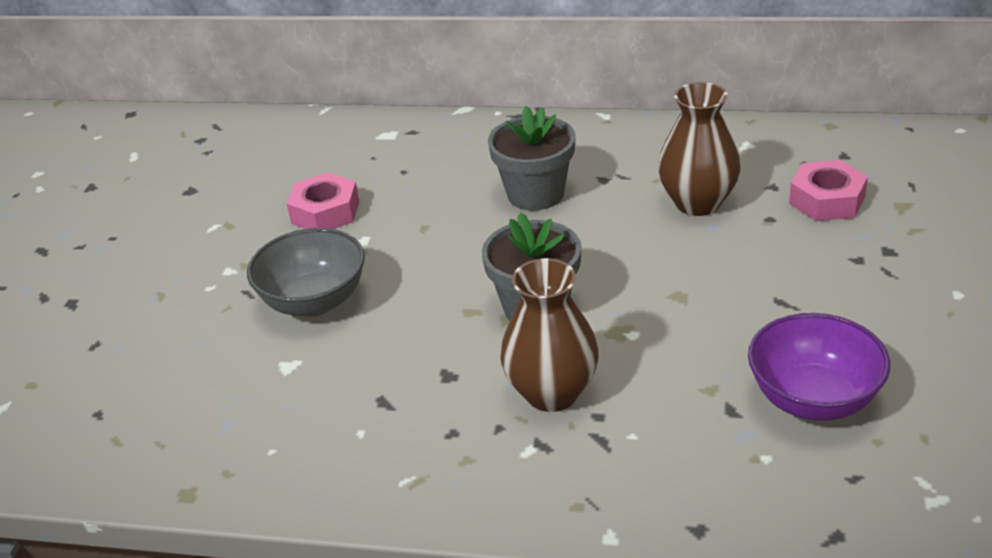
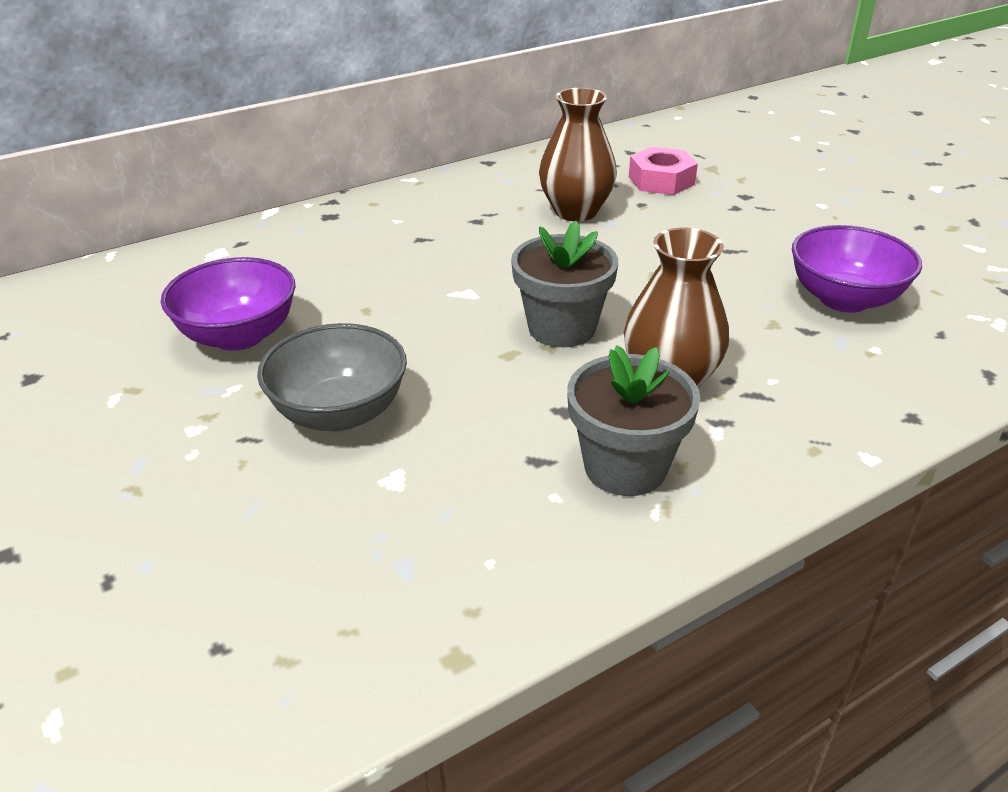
camera: 45 degrees left, 0 degrees up
(325, 212) = (239, 336): pink nut -> purple bowl
(535, 194) = (434, 249): grey flower pot -> grey flower pot (625, 467)

